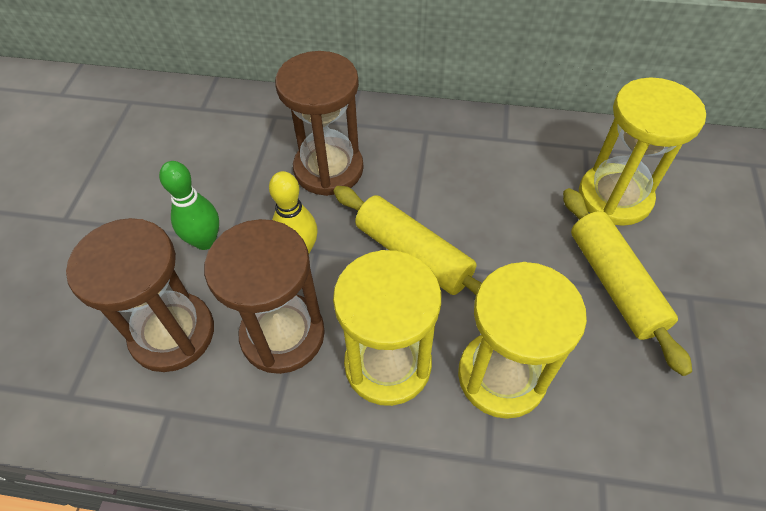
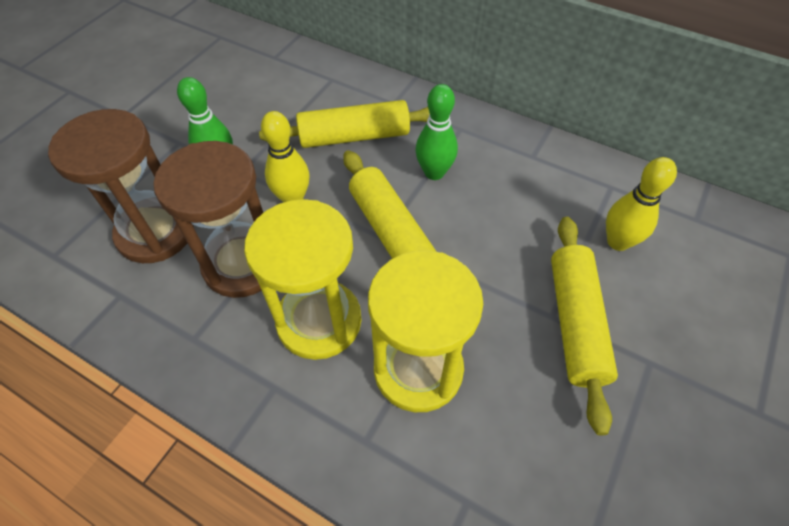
camera: 20 degrees right, 0 degrees up
(328, 169) = (354, 136): brown hourglass -> yellow rolling pin
(423, 182) = (434, 172): none -> green bowling pin
(614, 197) = (618, 242): yellow hourglass -> yellow bowling pin

